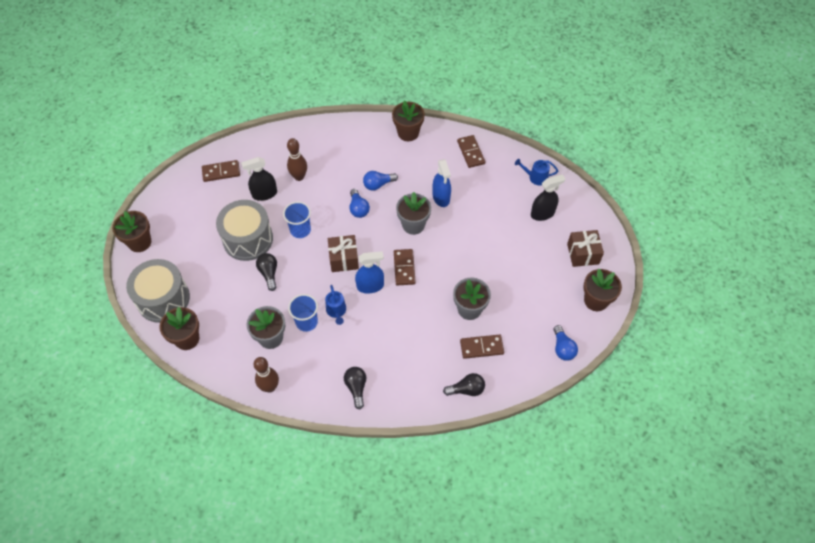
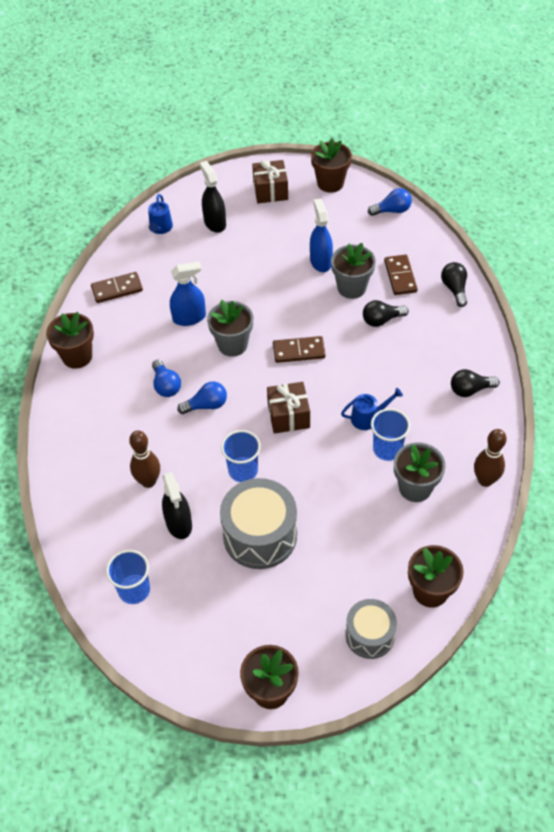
camera: 90 degrees left, 5 degrees down
(163, 299) = (369, 635): grey drum -> grey drum, size x0.62
(221, 172) = (134, 590): brown domino -> blue cup
(269, 273) = (316, 501): black light bulb -> black light bulb (381, 320)
(370, 286) = (327, 384): blue spray bottle -> blue spray bottle (320, 261)

